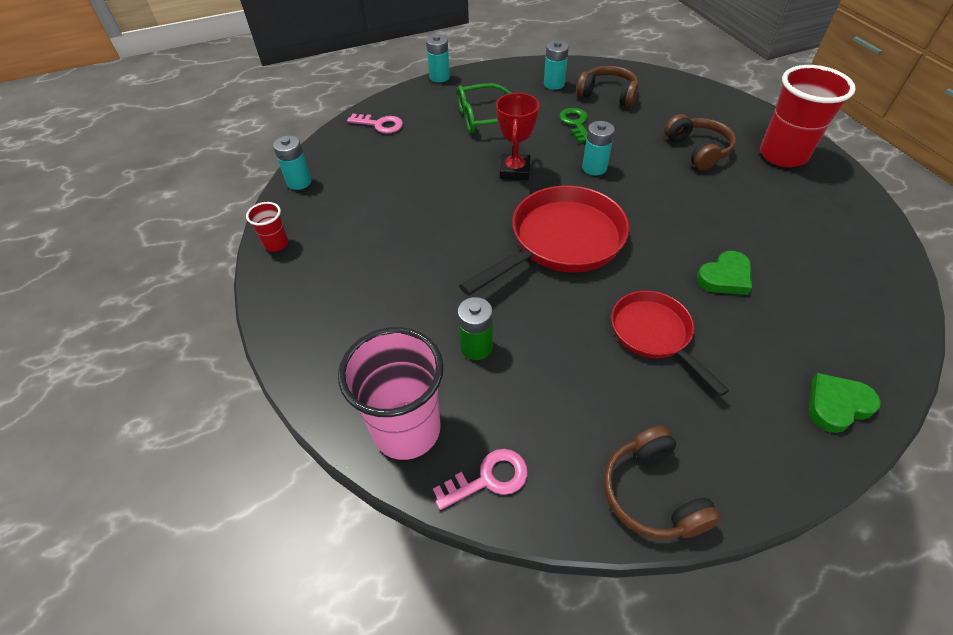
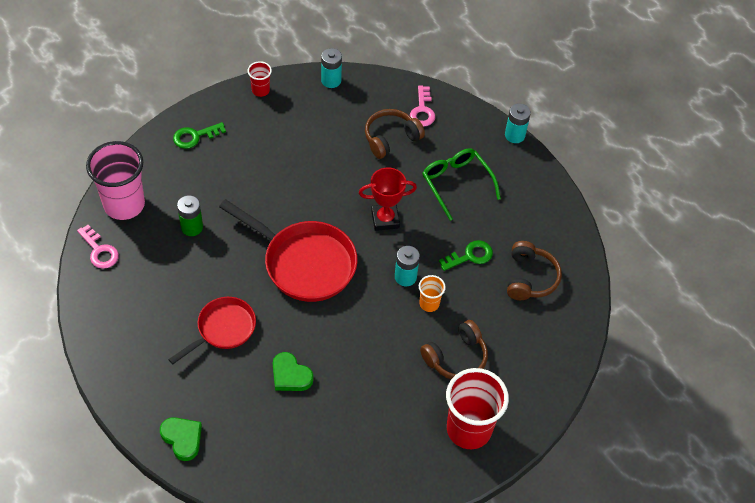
camera: 70 degrees right, 5 degrees up
(317, 322) = (195, 136): none -> green key
(554, 84) = (534, 230): turquoise battery -> none
(630, 157) = (429, 304): none -> orange cup
(652, 493) = (102, 332): brown headphones -> brown headphones (391, 138)

